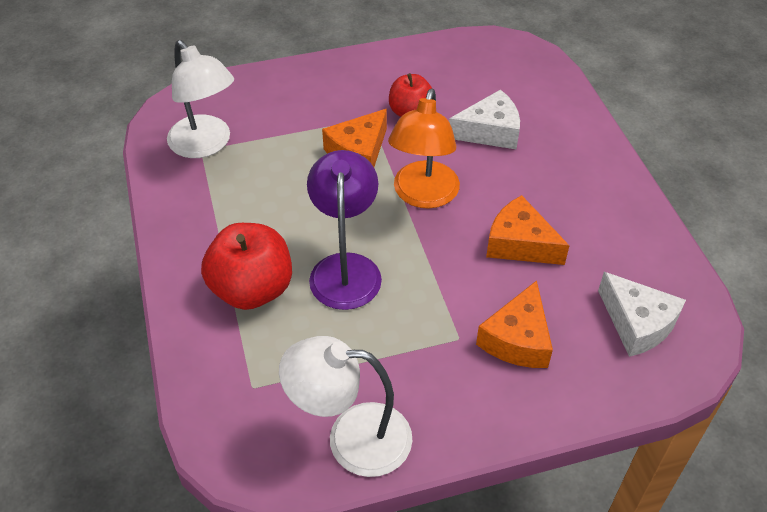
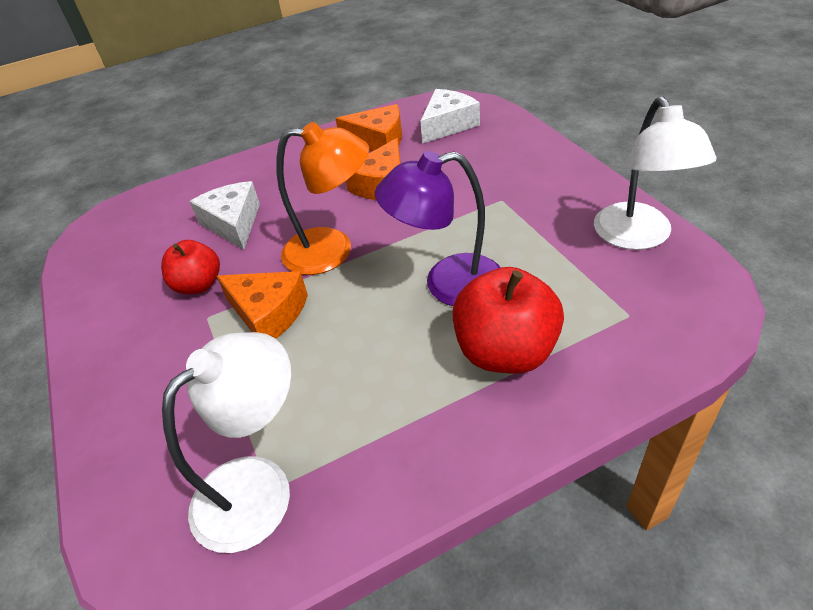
camera: 95 degrees left, 5 degrees down
(517, 339) = (488, 171): orange cheese -> orange cheese (378, 140)

